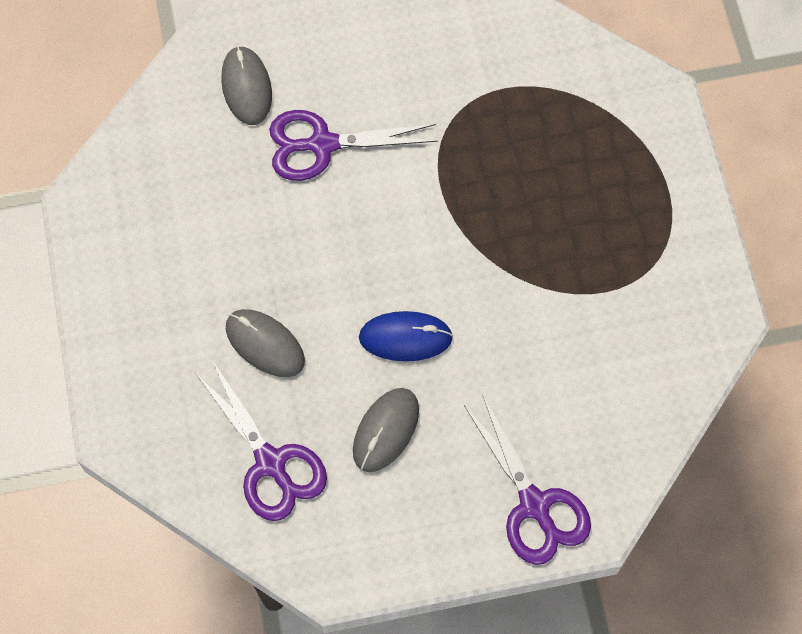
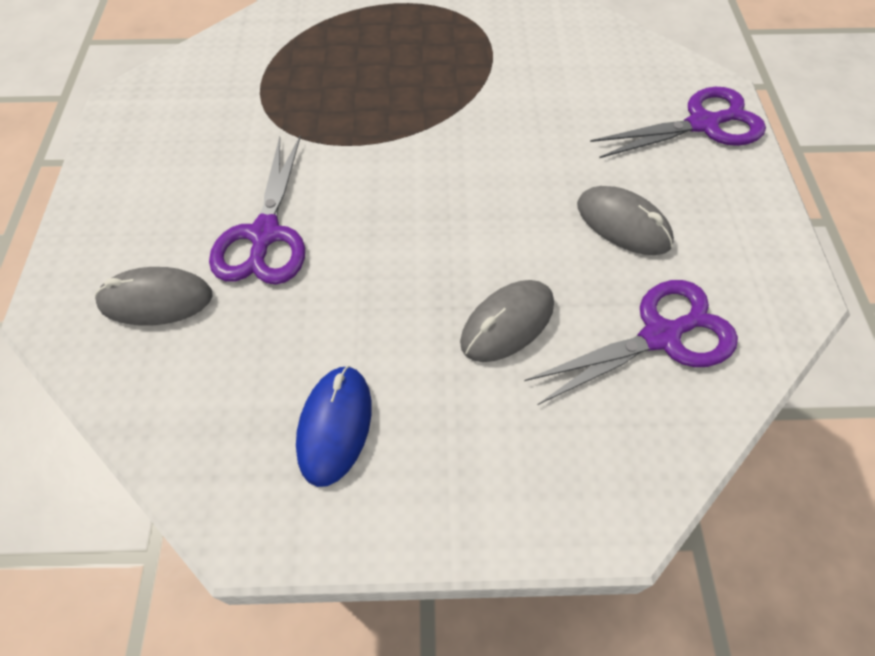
camera: 80 degrees left, 10 degrees down
(405, 337) = (517, 194): blue mouse -> blue mouse (335, 426)

